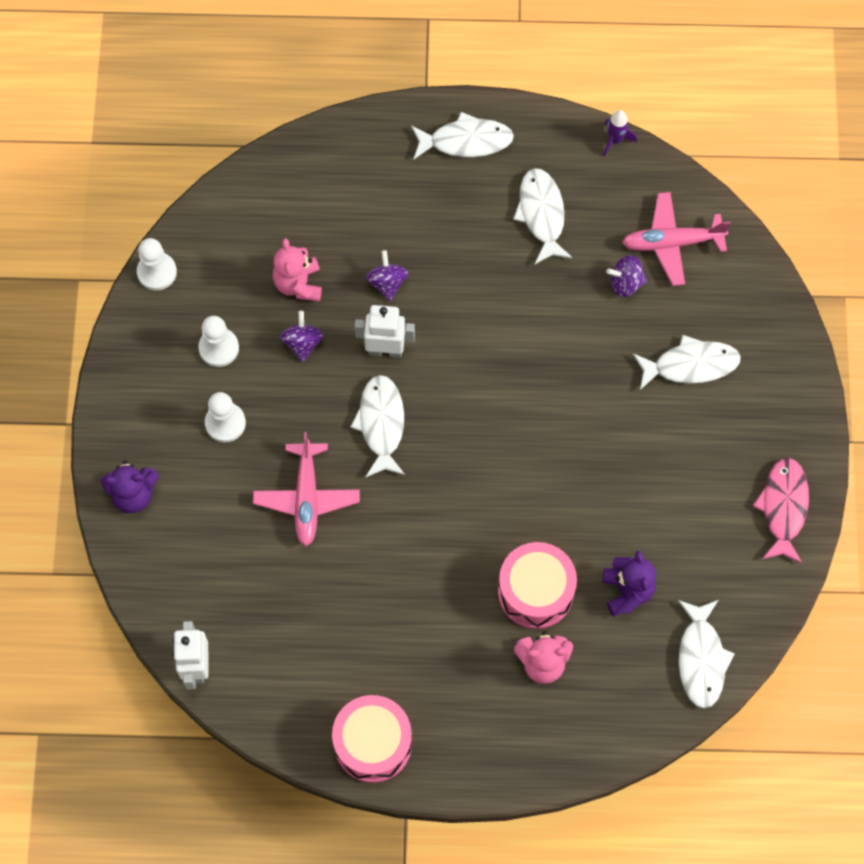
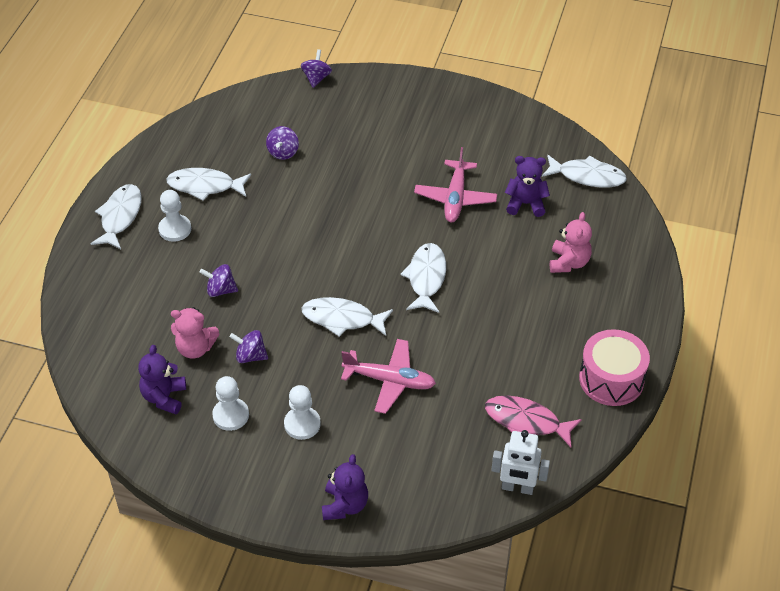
camera: 75 degrees left, 20 degrees down
(157, 272) = (138, 447): white pawn -> white pawn (175, 229)
(225, 275) = (164, 397): none -> purple teddy bear
(385, 350) = (279, 303): white robot -> none
(535, 591) = (512, 255): pink drum -> none
(615, 140) = (164, 133): purple rocket -> none
(671, 242) = (262, 121): pink plane -> pink plane (455, 198)
(690, 365) = (362, 133): white fish -> white fish (426, 278)
(773, 283) = (316, 78): none -> purple spinning top
(783, 507) = (487, 111): pink fish -> pink fish (526, 421)

